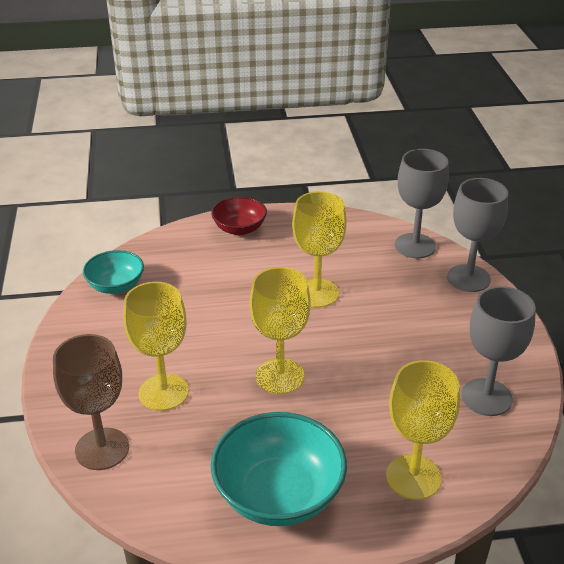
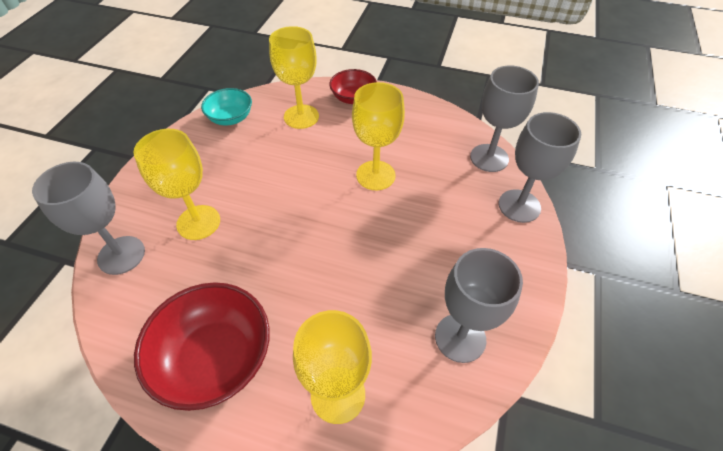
camera: 25 degrees right, 15 degrees up
(102, 449) = (121, 255): brown goblet -> grey goblet
(278, 494) = (215, 358): turquoise bowl -> red bowl
(280, 376) = (294, 242): yellow goblet -> yellow goblet (301, 117)

